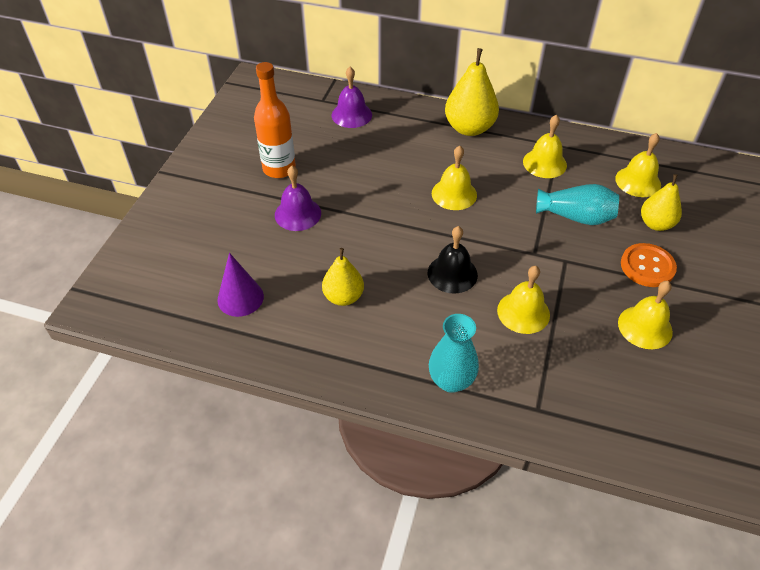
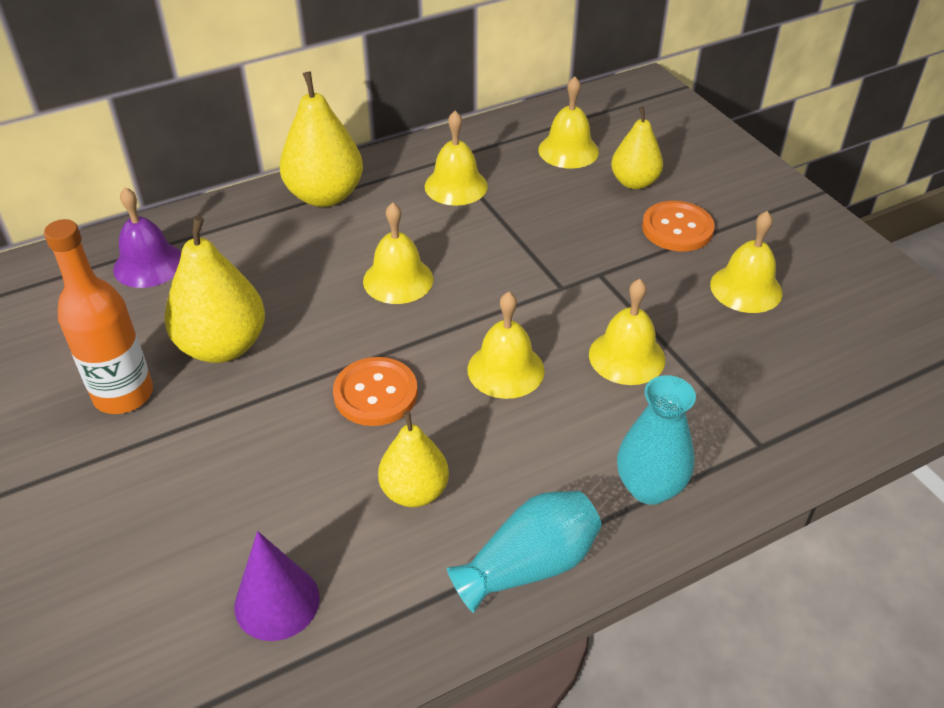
camera: 45 degrees left, 5 degrees down
(298, 214) = (225, 434): purple bell -> none
(340, 174) = (223, 346): none -> yellow pear
(379, 241) = (375, 393): none -> orange button
(452, 273) = (505, 369): black bell -> yellow bell
(576, 216) = (555, 222): turquoise vase -> turquoise vase (529, 565)

